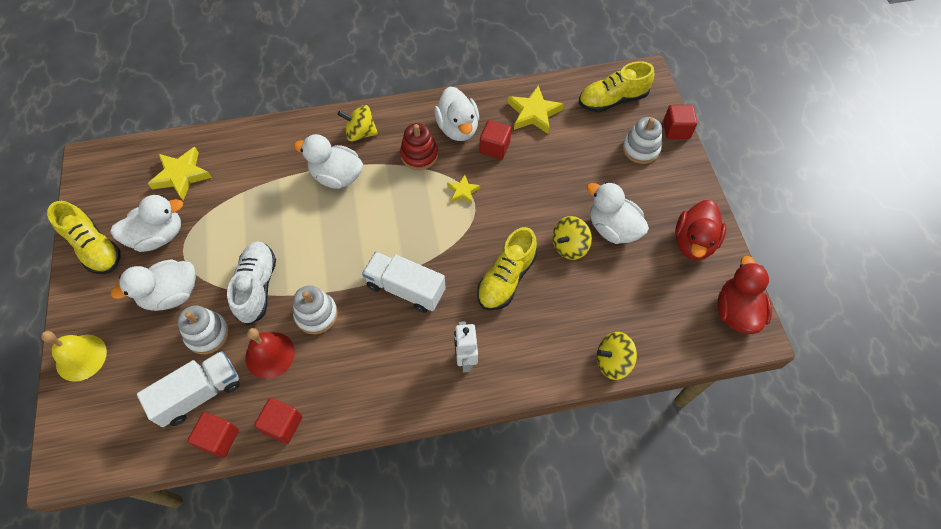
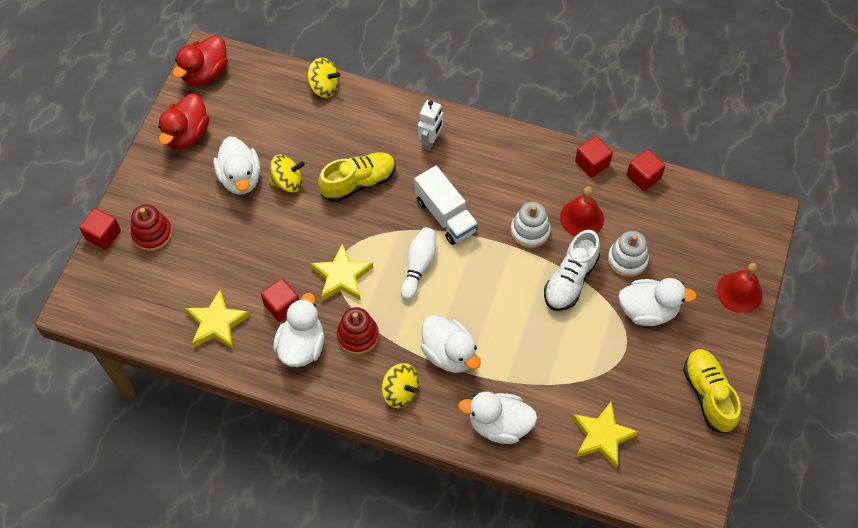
camera: 150 degrees left, 0 degrees up
(81, 357) = (739, 292): yellow bell -> red bell
(158, 236) = (644, 376): white duck -> white duck (499, 425)
(199, 394) = (648, 215): white truck -> none
(403, 231) = (418, 266): none -> white bowling pin
(463, 191) = (342, 277): yellow star -> yellow star, size x1.78
(612, 100) = (131, 297): yellow shoe -> none
(640, 149) = (152, 234): white stacking toy -> red stacking toy
(693, 242) = (187, 134): red duck -> red duck turned 150 degrees clockwise

